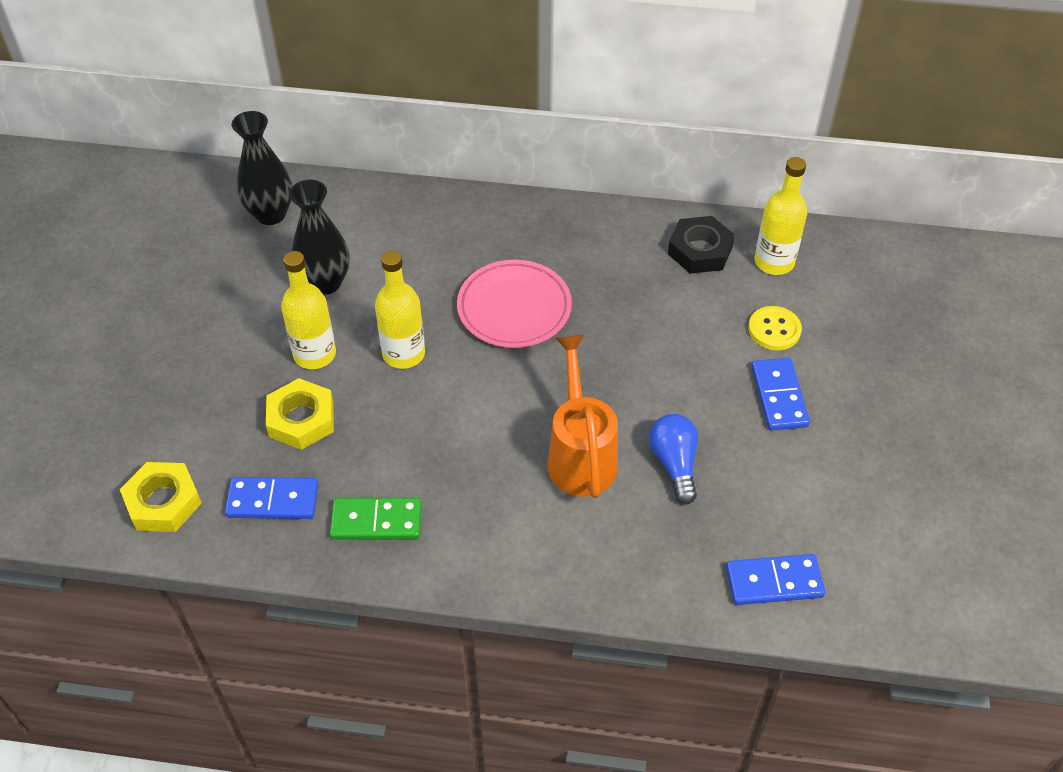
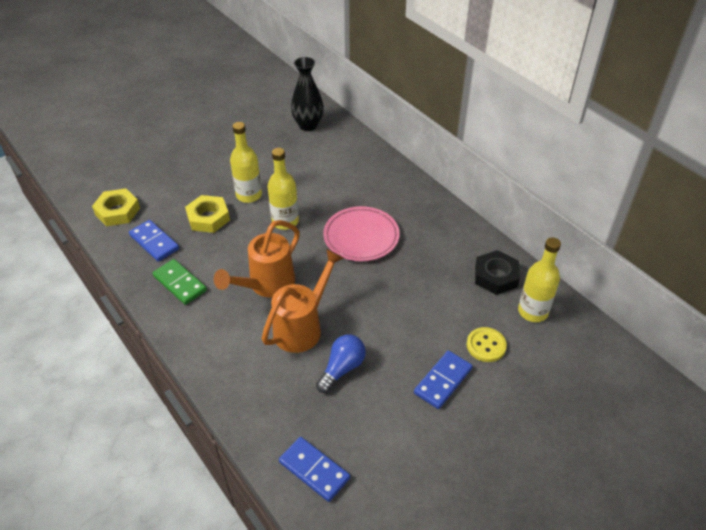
camera: 45 degrees right, 5 degrees down
(325, 283) = (293, 168): black vase -> none
(481, 441) = (267, 285): none -> orange watering can

